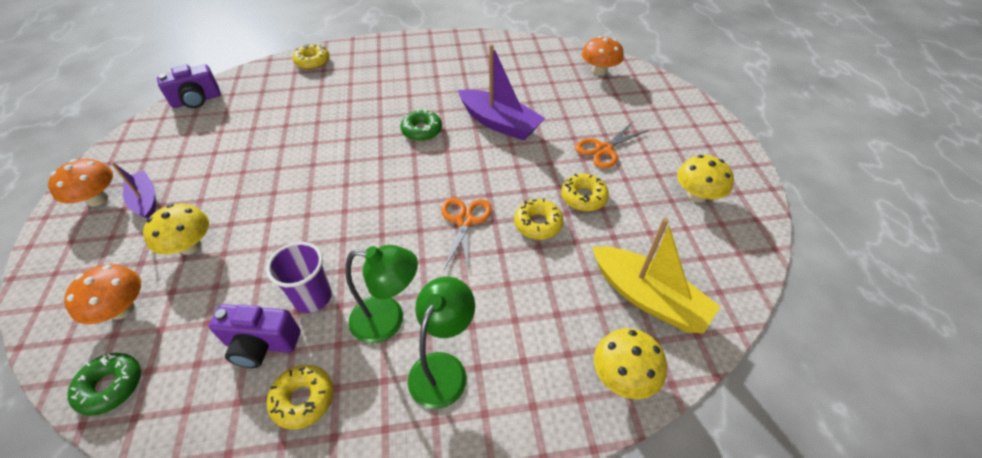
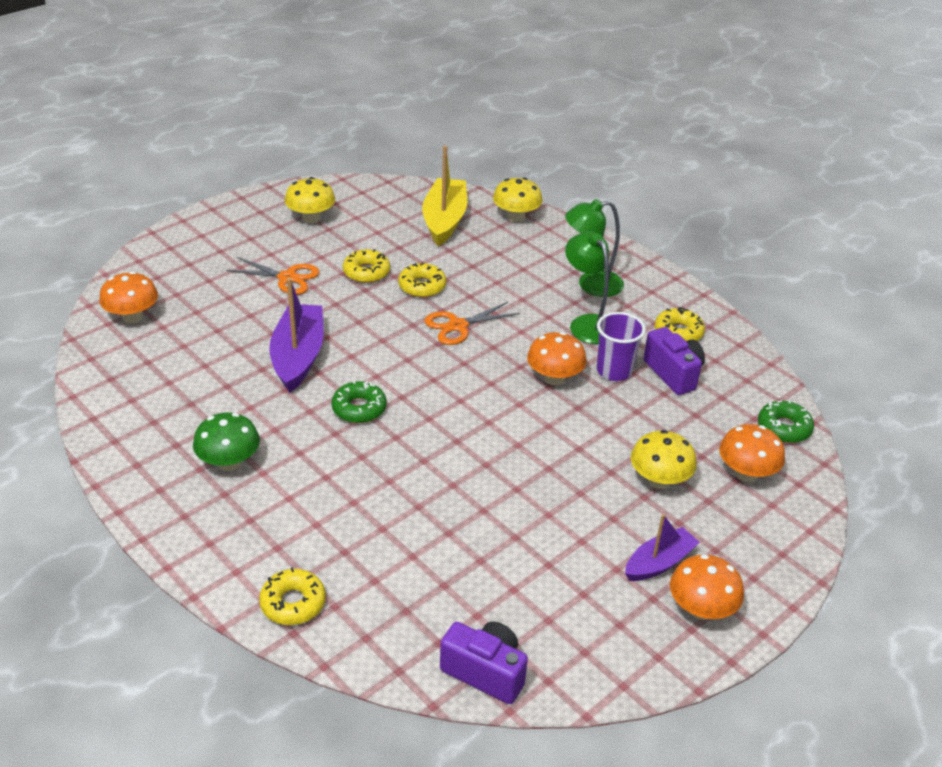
camera: 125 degrees left, 10 degrees down
(145, 201) = (659, 563): purple boat -> purple boat turned 150 degrees counterclockwise
(347, 248) = (554, 378): none -> orange mushroom
(428, 70) = (229, 462): none -> green mushroom

